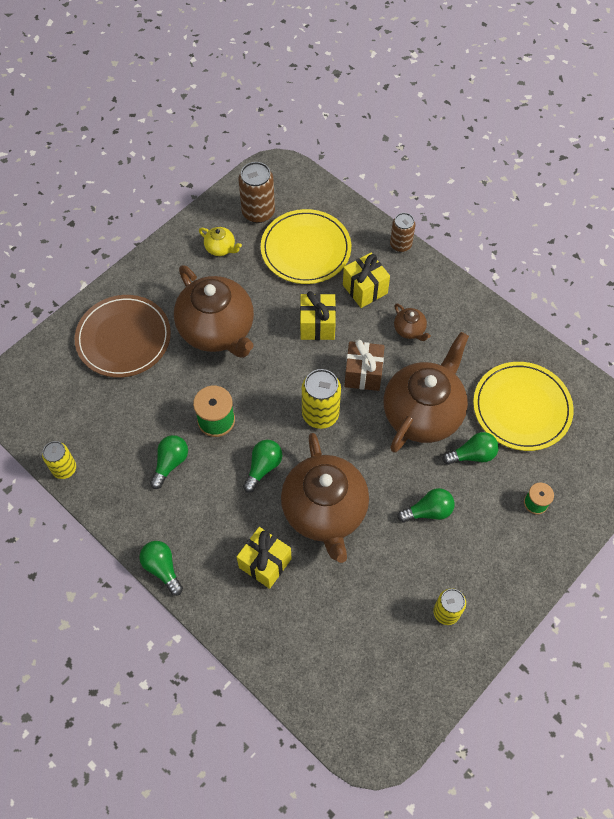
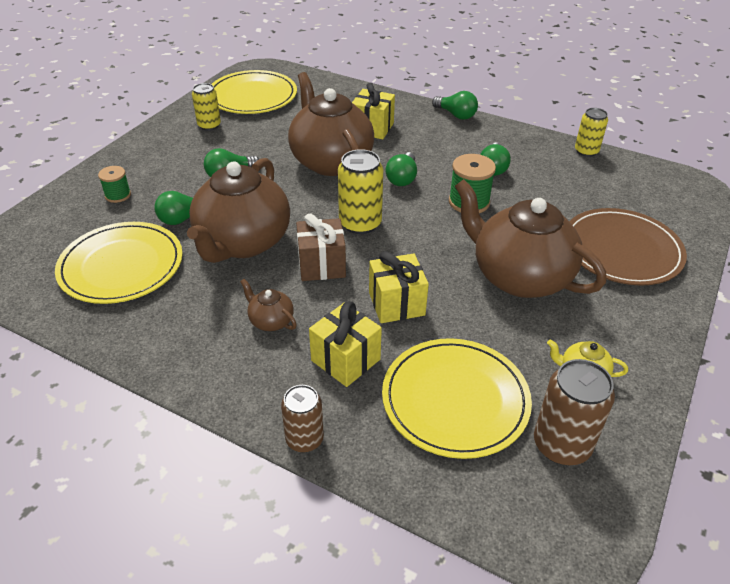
camera: 165 degrees right, 20 degrees down
(390, 672) = (252, 96): none -> yellow plate

